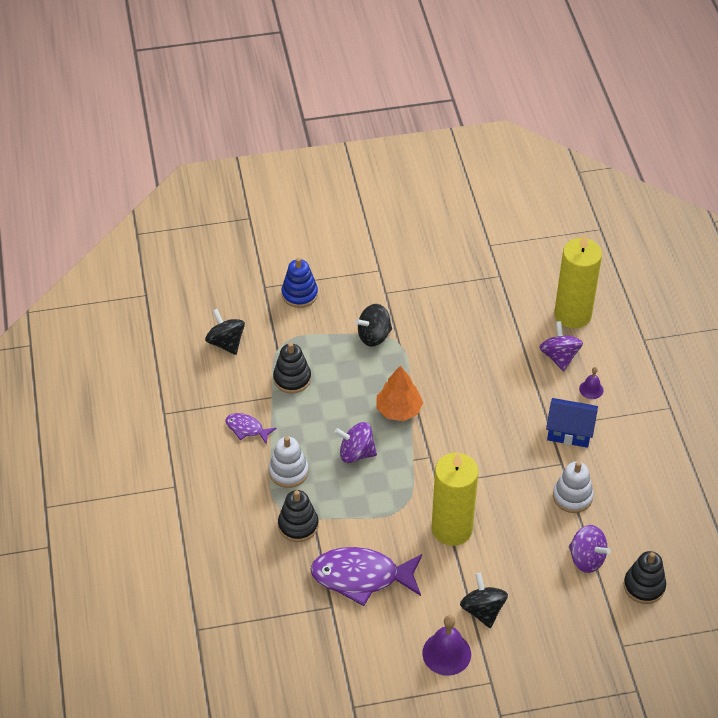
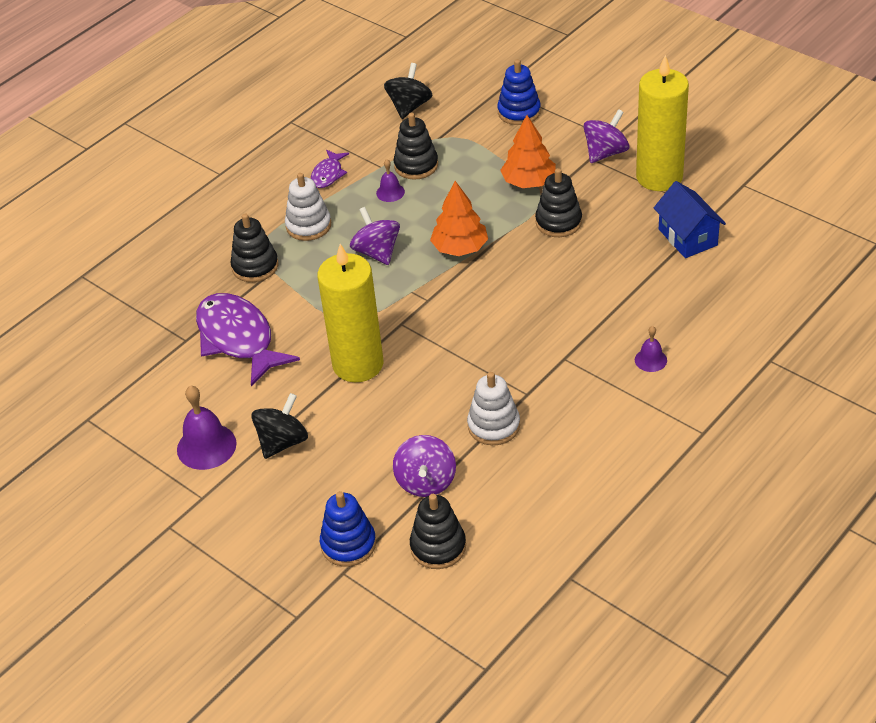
camera: 55 degrees right, 5 degrees down
(247, 429) = (328, 174): purple fish -> purple fish turned 150 degrees counterclockwise
(304, 409) = (390, 192): none -> purple bell
(374, 336) = (528, 182): black spinning top -> orange tree
(428, 348) = (558, 222): none -> black stacking toy
(559, 357) = (663, 313): purple spinning top -> purple spinning top (605, 153)
(569, 431) = (575, 376): blue house -> blue house (688, 237)
(572, 314) = (732, 290): yellow candle -> yellow candle (659, 177)
(602, 629) = (348, 544): none -> blue stacking toy

